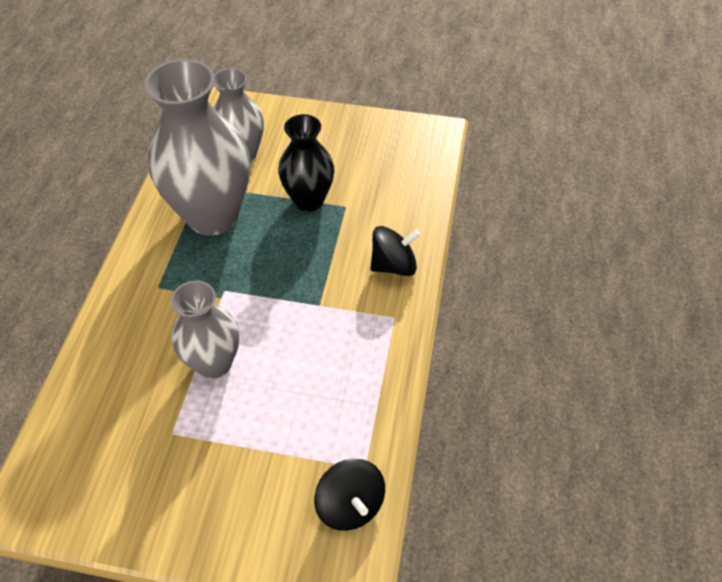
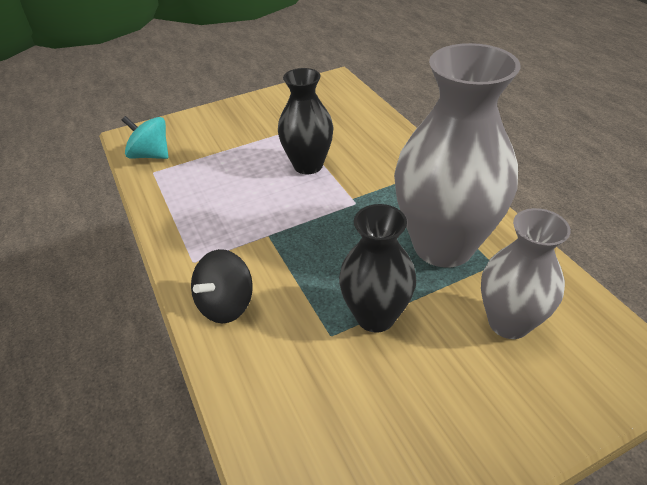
camera: 145 degrees right, 10 degrees down
(214, 363) = (308, 165): grey vase -> black vase
(350, 504) = (151, 155): black spinning top -> turquoise spinning top

